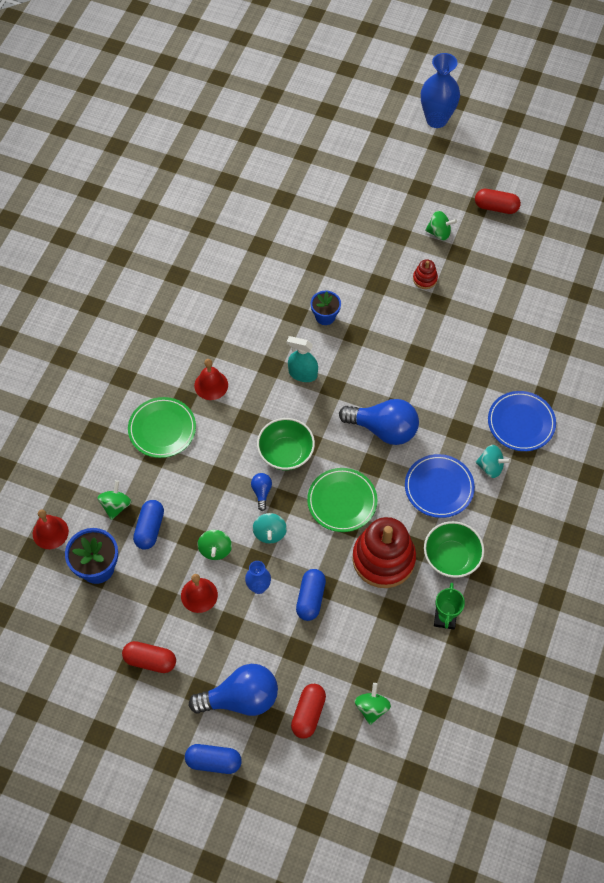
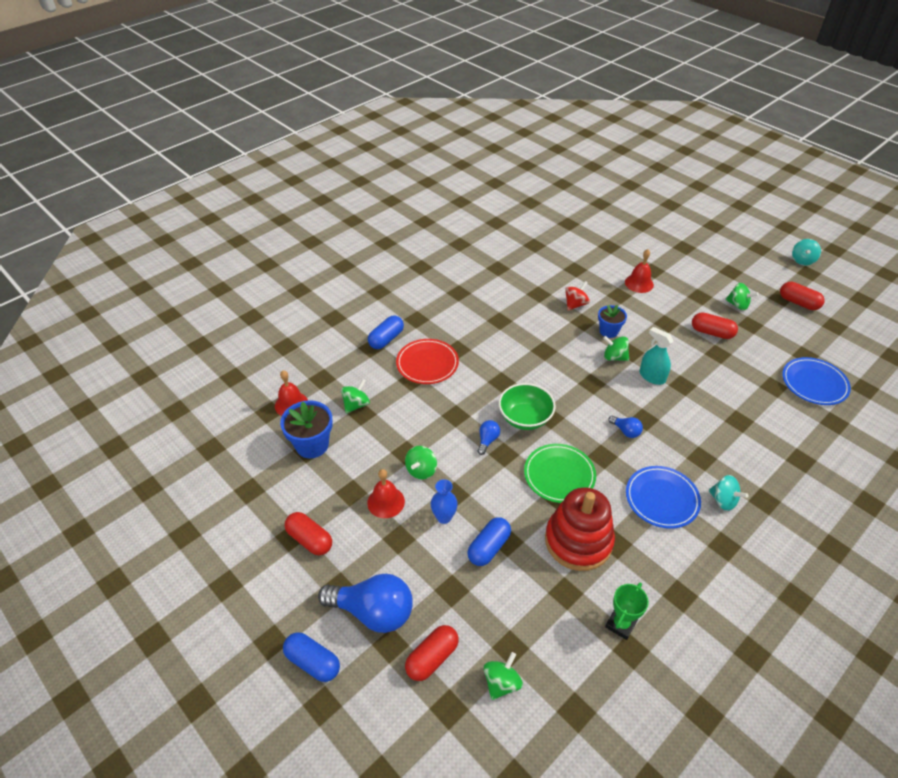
camera: 25 degrees right, 15 degrees down
(150, 529) = (374, 432): blue capsule -> blue capsule (386, 339)
(162, 429) = (427, 364): green plate -> red plate
(211, 385) = (485, 347): red bell -> red bell (639, 283)
(270, 533) = (478, 476): turquoise spinning top -> turquoise spinning top (802, 260)
(279, 294) = (575, 304): none -> red spinning top
(302, 374) = (569, 365): turquoise spray bottle -> turquoise spray bottle (652, 377)
(342, 347) = (614, 357): none -> green spinning top
(383, 429) = (625, 431): blue light bulb -> blue light bulb, size x0.45
(425, 279) = (711, 332): red stacking toy -> red capsule
(436, 119) = (763, 233): blue vase -> none
(451, 557) = (650, 567): green bowl -> none
(521, 423) = (769, 473): blue plate -> blue plate (814, 383)

